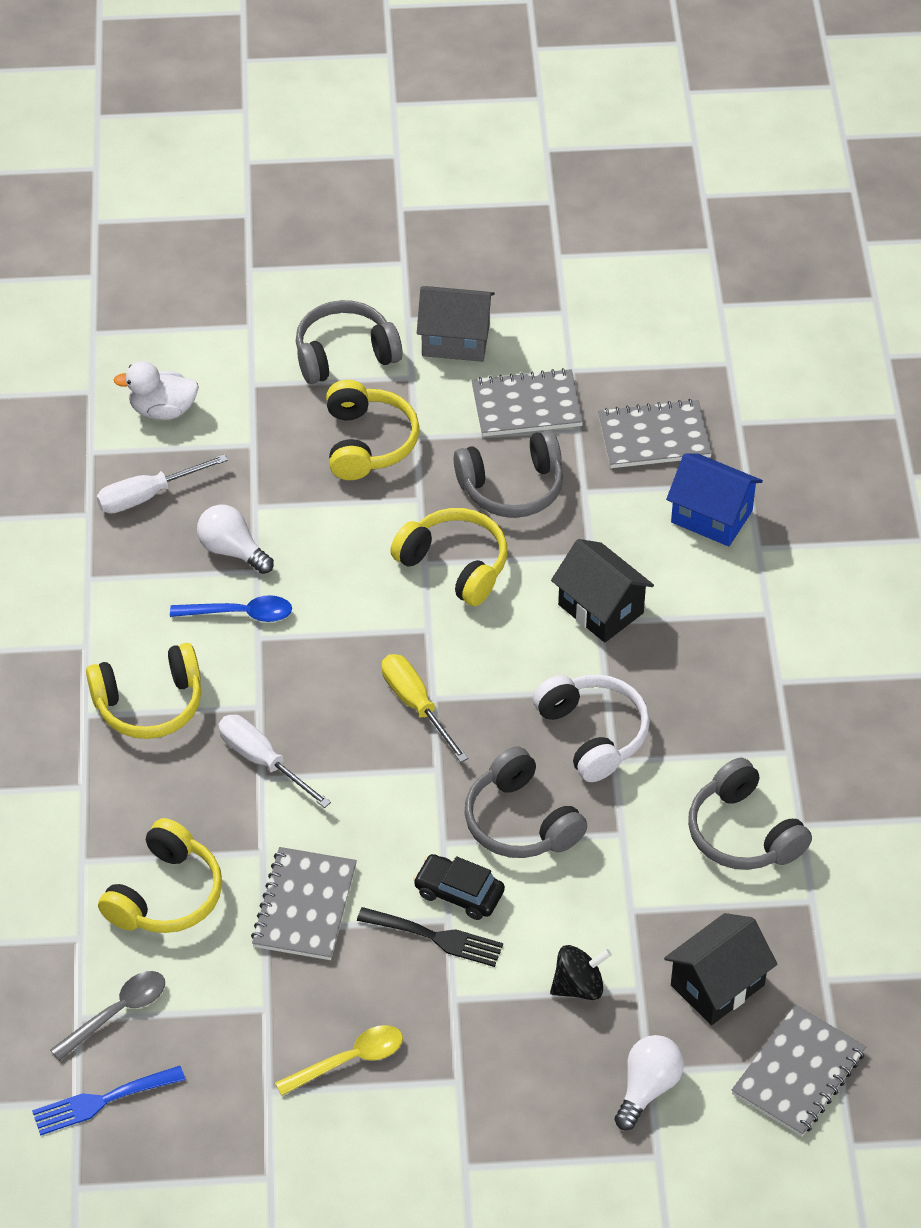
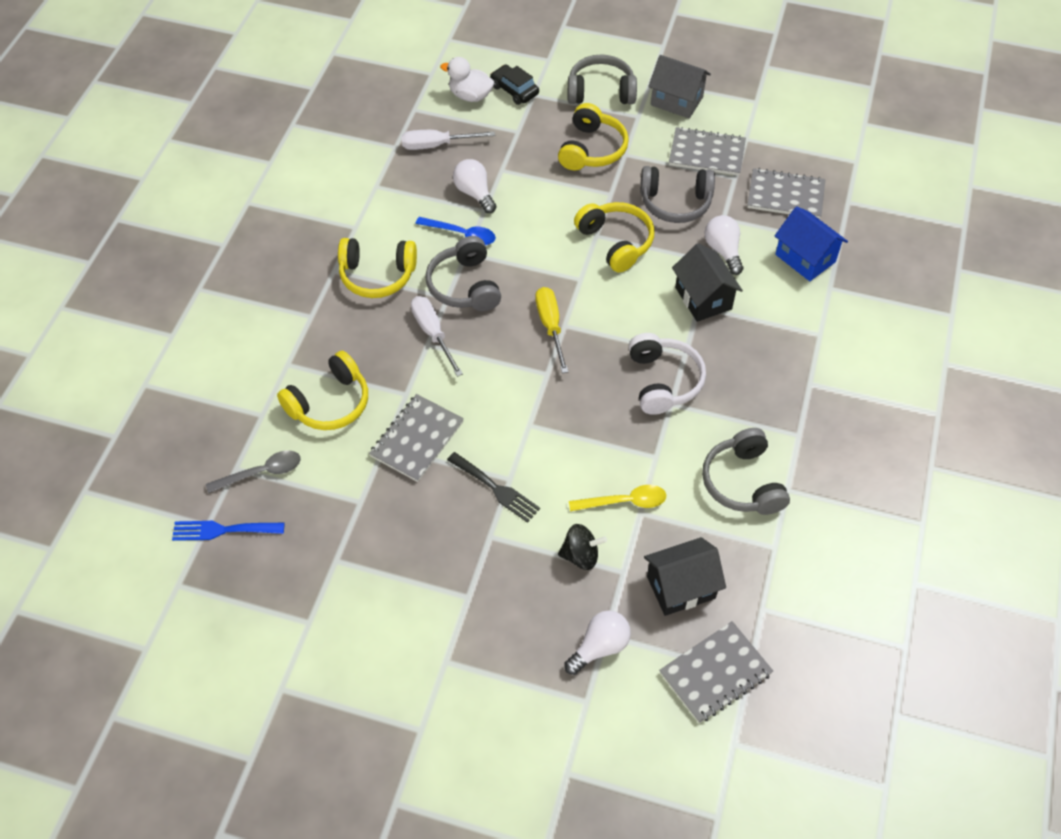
camera: 20 degrees right, 5 degrees up
(350, 1060) = (399, 556): yellow spoon -> yellow spoon (625, 502)
(459, 893) = (525, 463): black car -> black car (514, 90)
(520, 821) = (588, 426): grey headphones -> grey headphones (464, 286)
(601, 536) = (723, 251): none -> white light bulb

